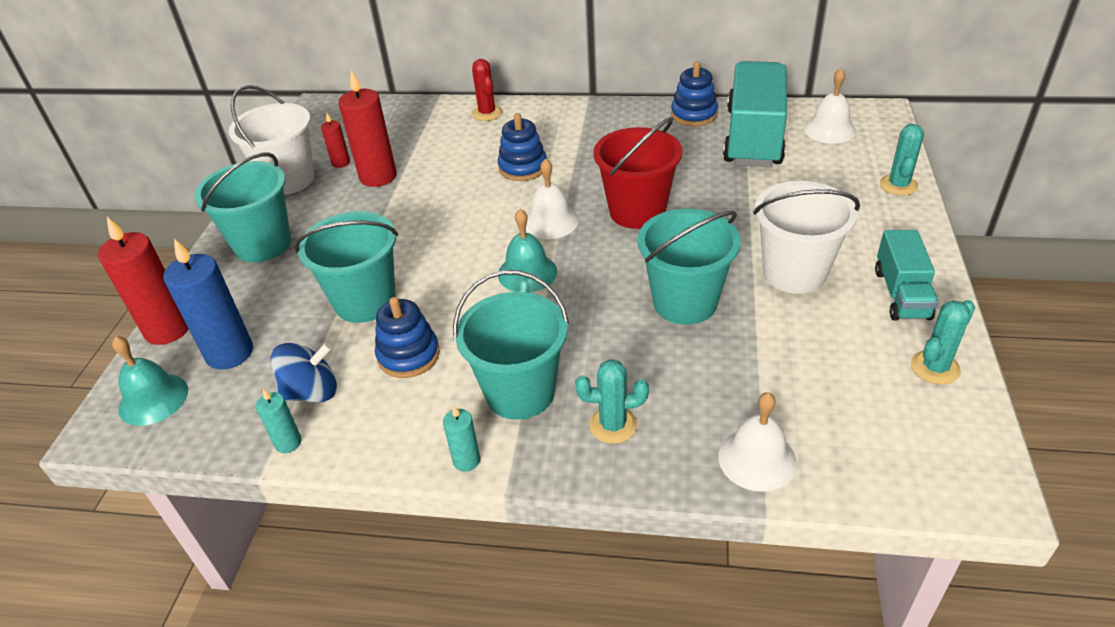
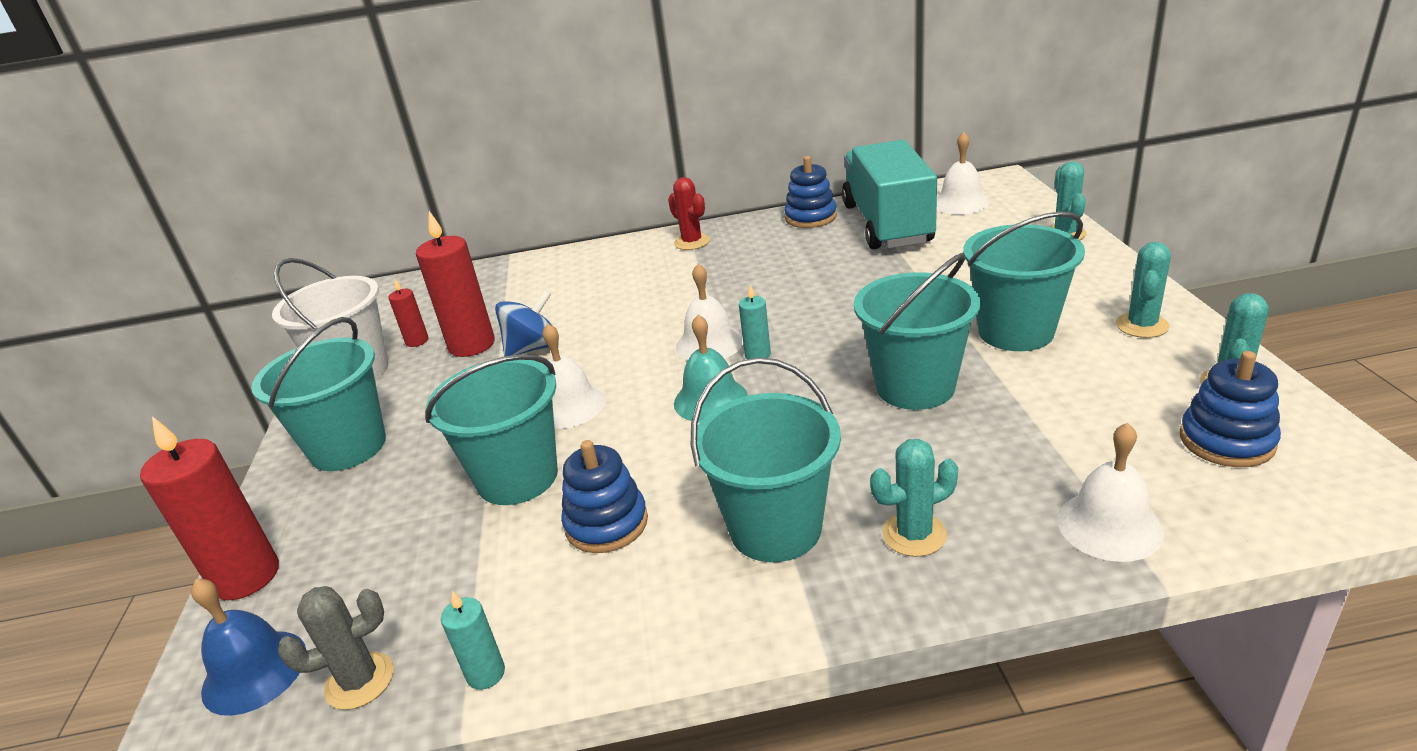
camera: 15 degrees left, 10 degrees down
(153, 399) = (254, 671): turquoise bell -> blue bell
(212, 424) = (360, 681): none -> grey cactus
(229, 353) = (351, 583): blue candle -> none
(311, 392) = (492, 600): blue spinning top -> blue spinning top (533, 348)
(424, 250) = (569, 406): none -> white bell
(466, 460) = (750, 626): turquoise candle -> turquoise candle (757, 355)
(487, 113) = (576, 260): red cactus -> red cactus (692, 242)
(523, 167) = (646, 300): blue stacking toy -> blue stacking toy (1226, 441)
(637, 211) = (804, 313): red bucket -> none
(794, 273) = (1016, 332): white bucket -> turquoise bucket
(901, 294) = (1142, 325): turquoise truck -> turquoise cactus

